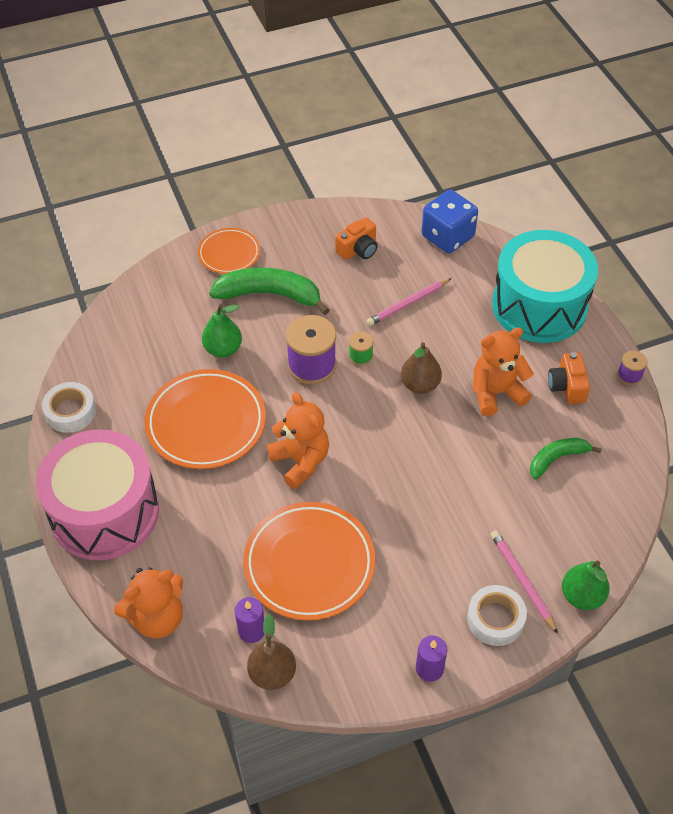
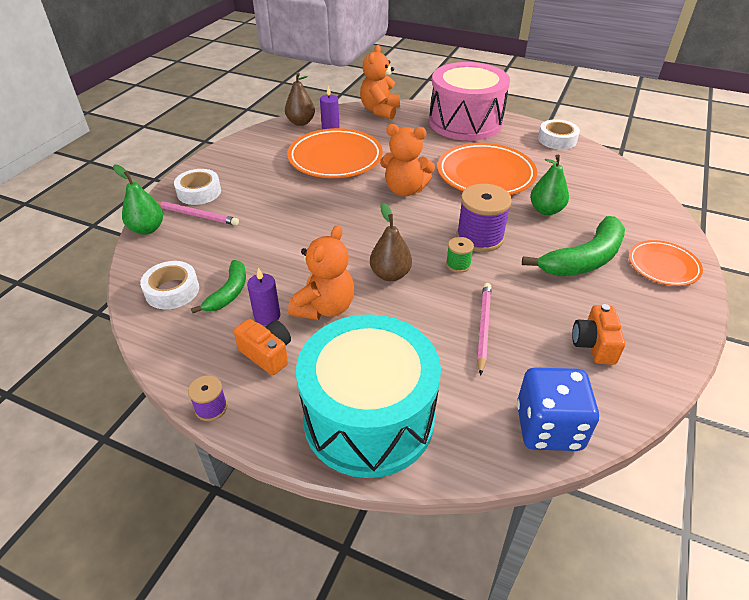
camera: 135 degrees right, 10 degrees down
(429, 668) = (220, 159): purple candle -> purple candle (267, 316)
(601, 494) = (172, 290): none -> white tape

